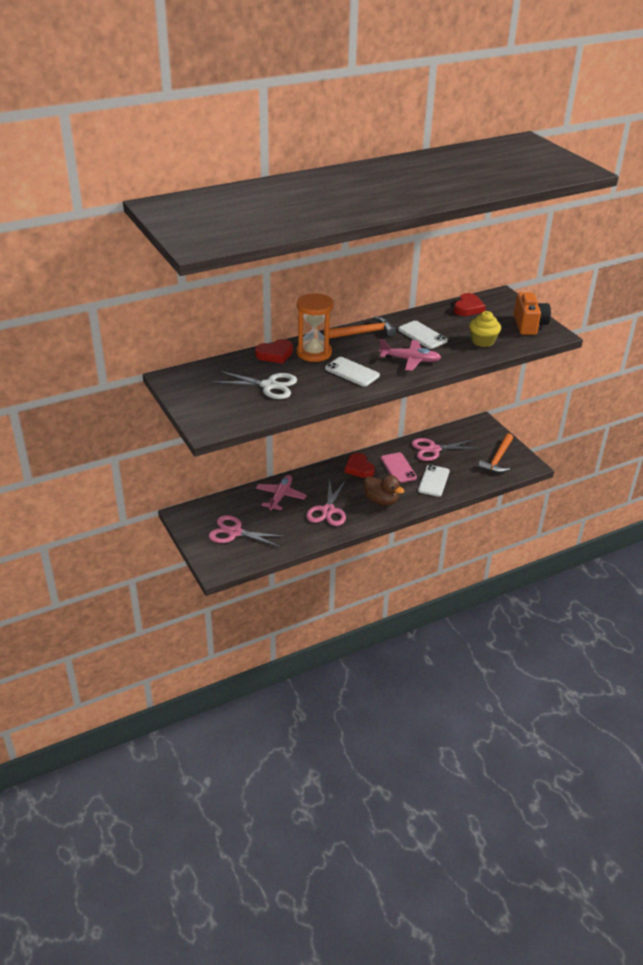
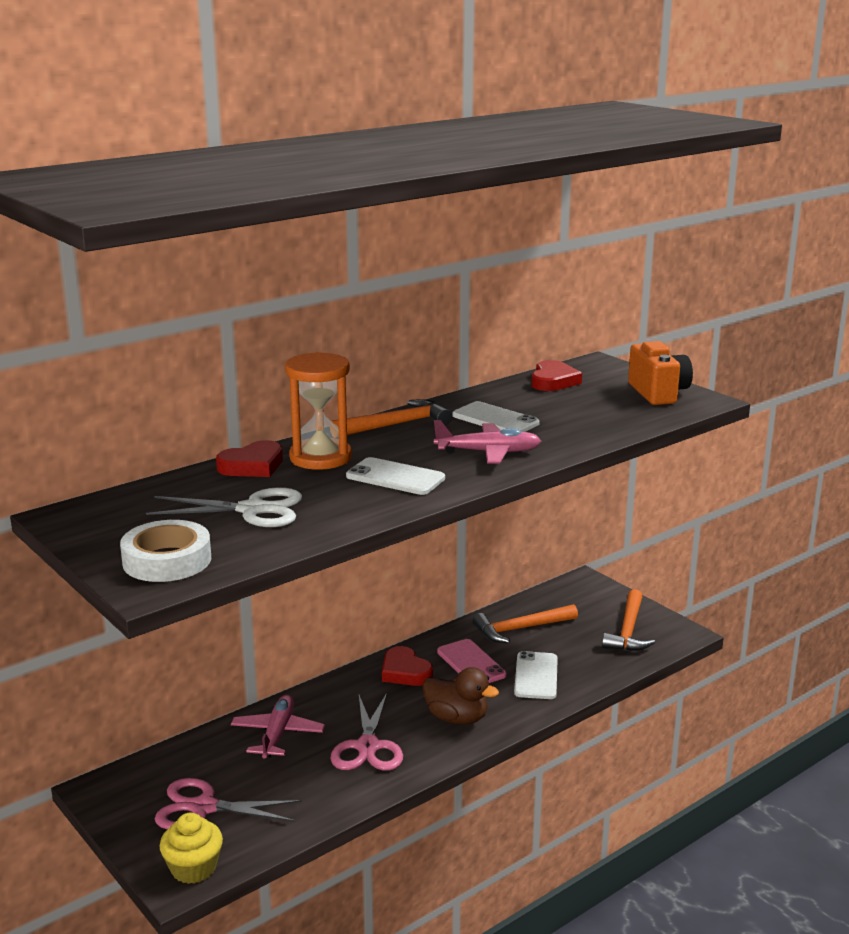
camera: 10 degrees left, 15 degrees down
(219, 414) = (167, 560): none -> white tape
(433, 449) = (520, 629): pink scissors -> orange hammer
(483, 341) = (596, 418): yellow cupcake -> yellow cupcake (193, 868)

